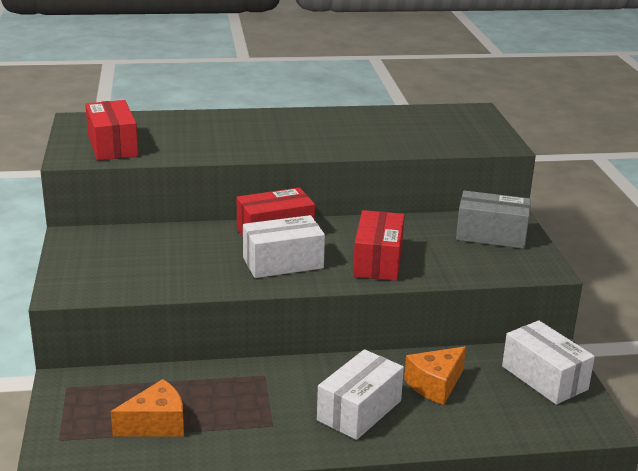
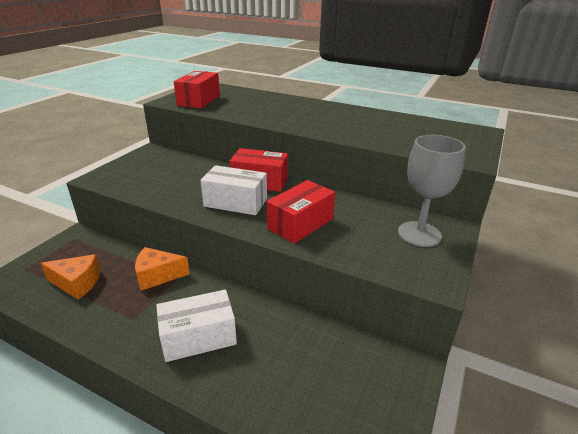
camera: 35 degrees right, 5 degrees up
(435, 385) = (278, 344): orange cheese -> orange cheese (157, 276)
(491, 235) = (419, 234): grey box -> grey goblet
(544, 378) = (378, 385): white box -> none

